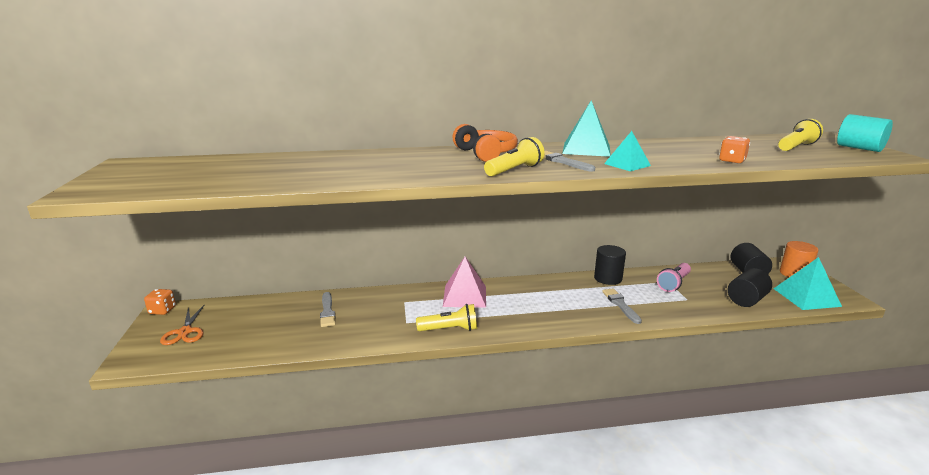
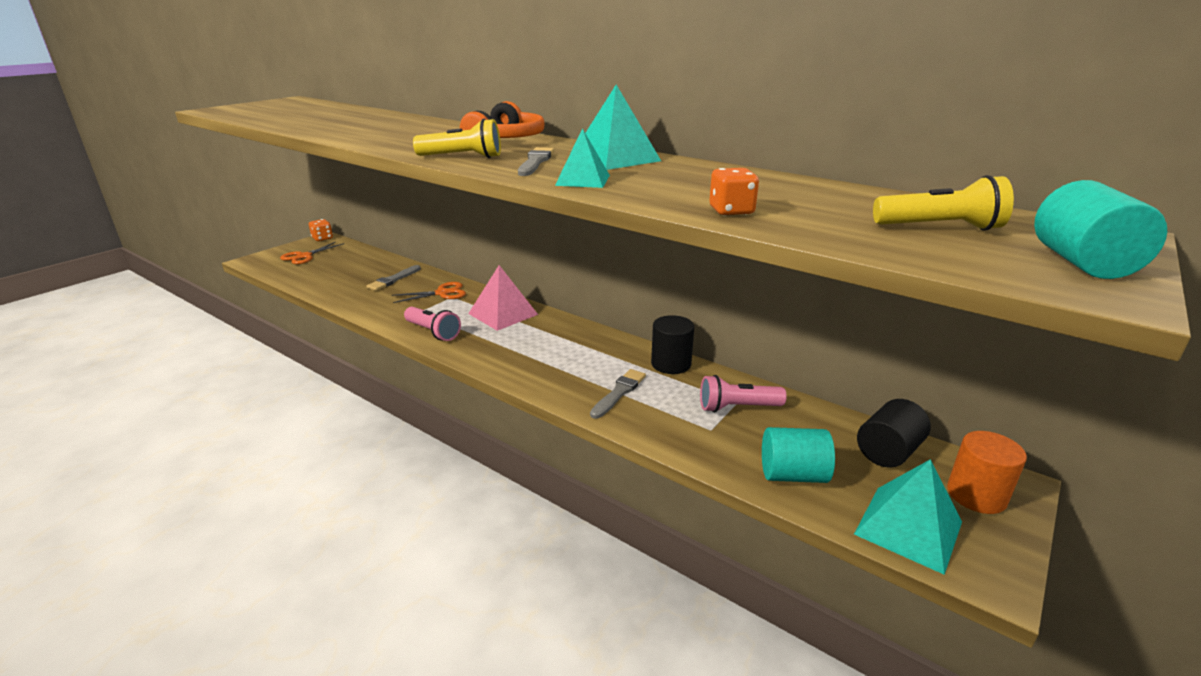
camera: 45 degrees right, 5 degrees up
(391, 303) = (442, 293): none -> orange scissors
(450, 329) = (433, 332): yellow flashlight -> pink flashlight
(746, 300) = (793, 475): black cylinder -> turquoise cylinder

